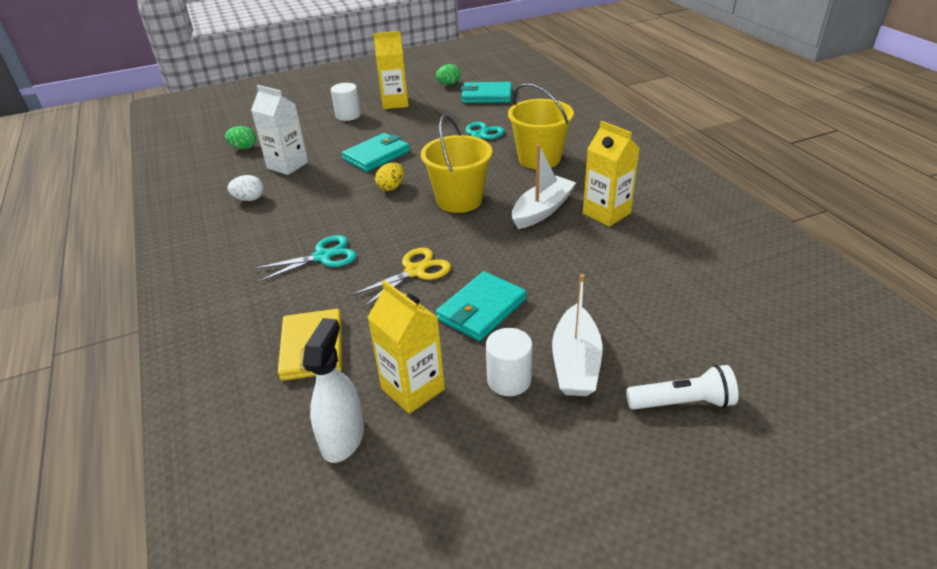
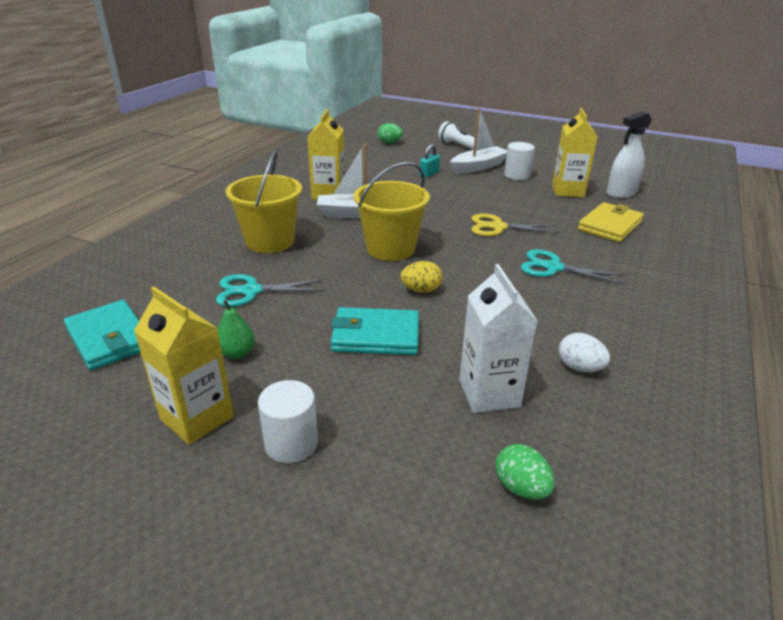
camera: 135 degrees left, 5 degrees down
(424, 119) = (237, 353): none -> green pear
(448, 84) = (70, 401): green egg -> green egg (389, 142)
(481, 309) = (488, 196): turquoise wallet -> none
(595, 304) = (429, 174): none -> turquoise padlock

